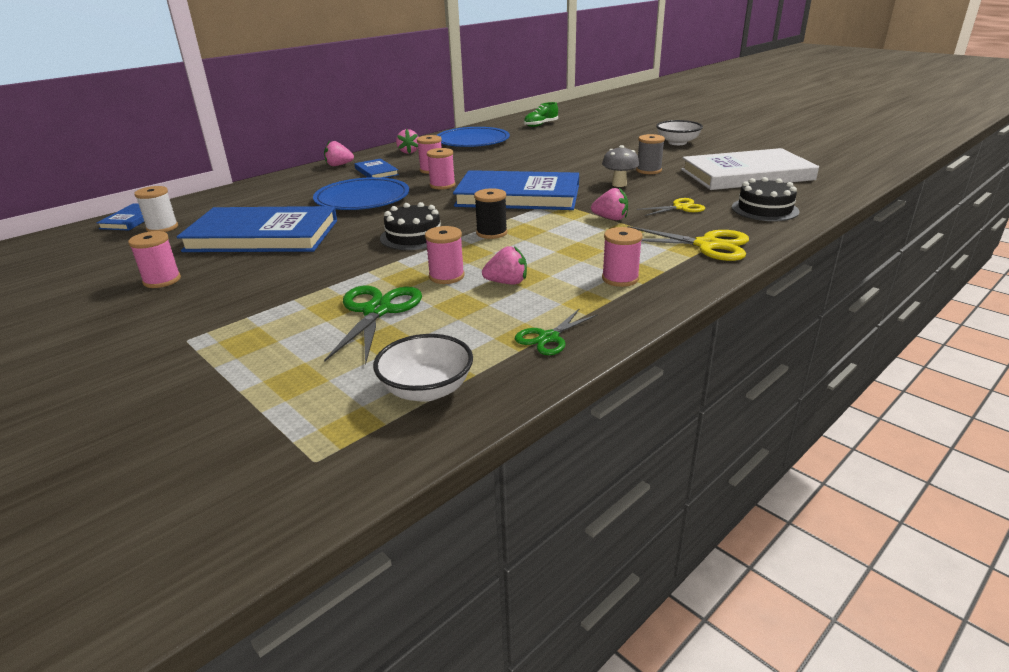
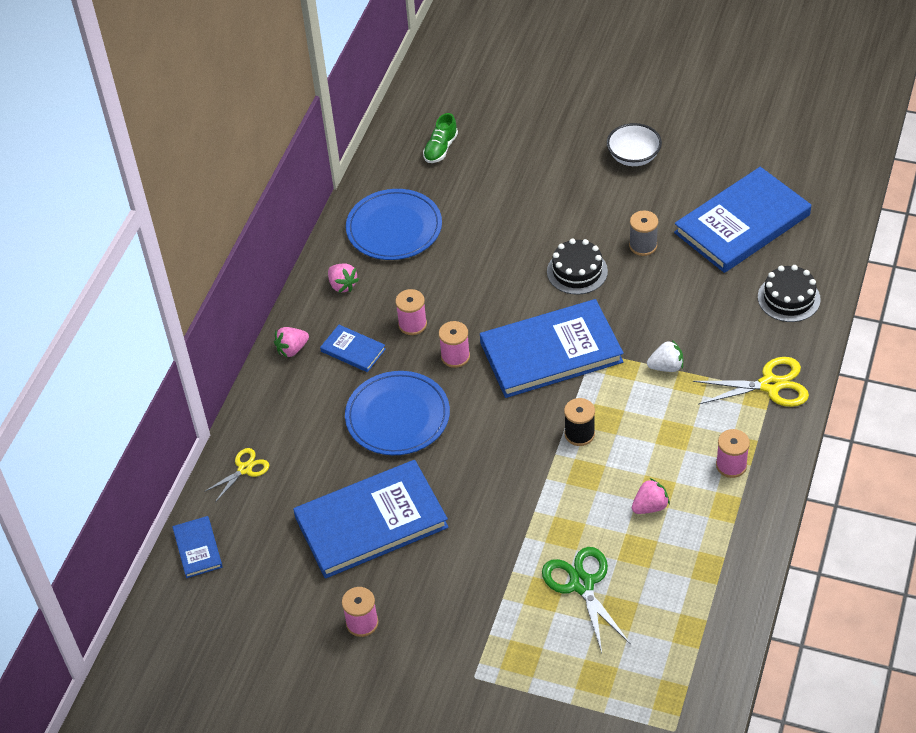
camera: 25 degrees left, 20 degrees up
(162, 228) = (252, 550): white spool -> none
(413, 236) = (514, 467): black cake -> black cake (577, 271)
(426, 390) = (688, 647): white bowl -> none
(446, 276) = (596, 517): pink spool -> none
(548, 337) = (727, 562): green scissors -> none
(610, 218) = (666, 367): pink strawberry -> white strawberry
(619, 184) = (632, 290): grey mushroom -> none
(680, 208) = (715, 321): yellow scissors -> yellow scissors (245, 469)
(746, 175) = (742, 224): white book -> blue book

